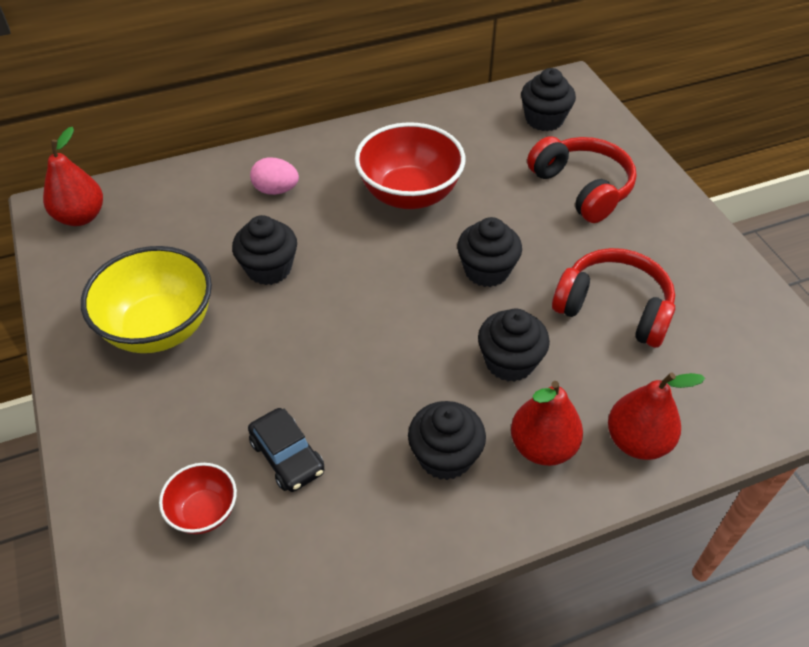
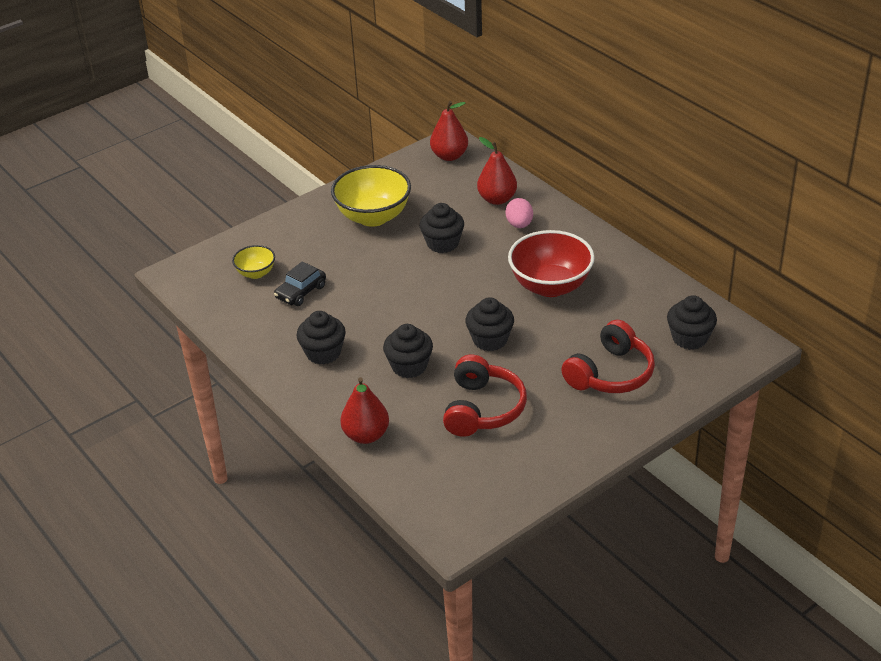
camera: 75 degrees right, 10 degrees down
(204, 512) = (256, 273): red bowl -> yellow bowl
(542, 447) = (345, 393): red pear -> red pear (497, 199)

